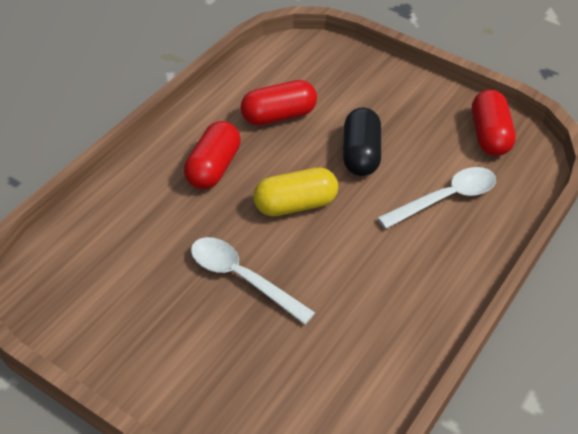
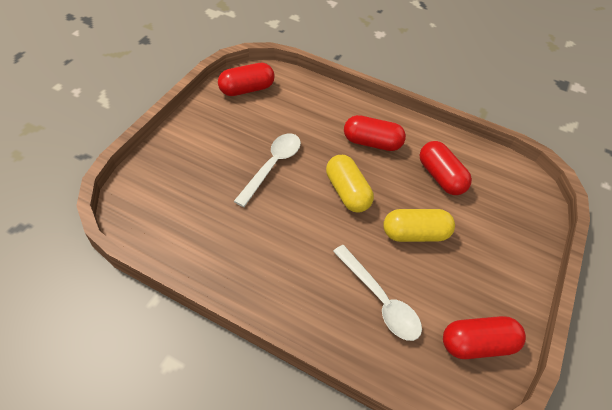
camera: 80 degrees right, 5 degrees up
(71, 300) = (247, 89): none -> red capsule
(360, 154) = (415, 234): black capsule -> yellow capsule

